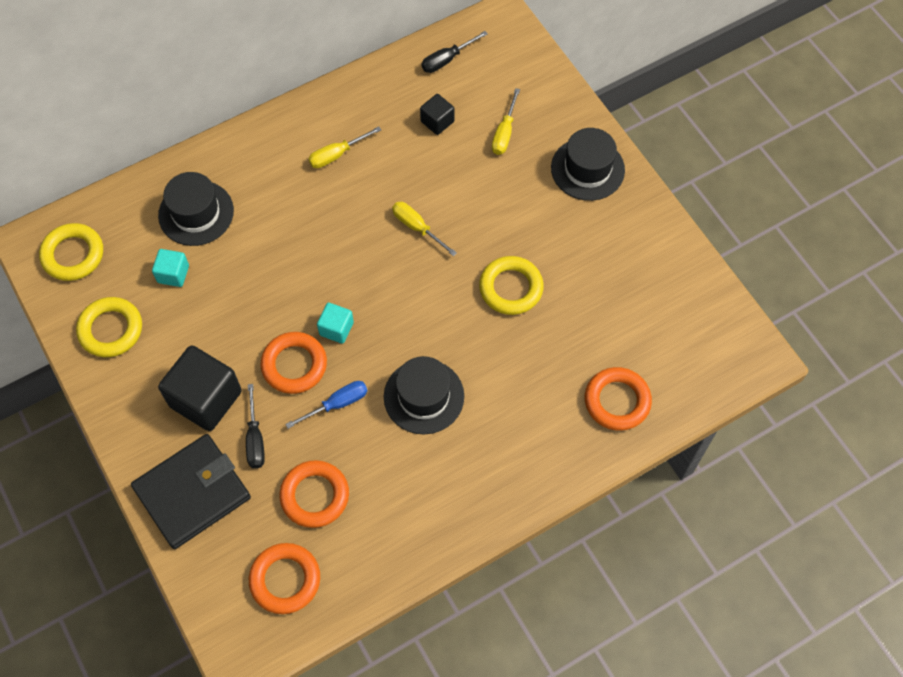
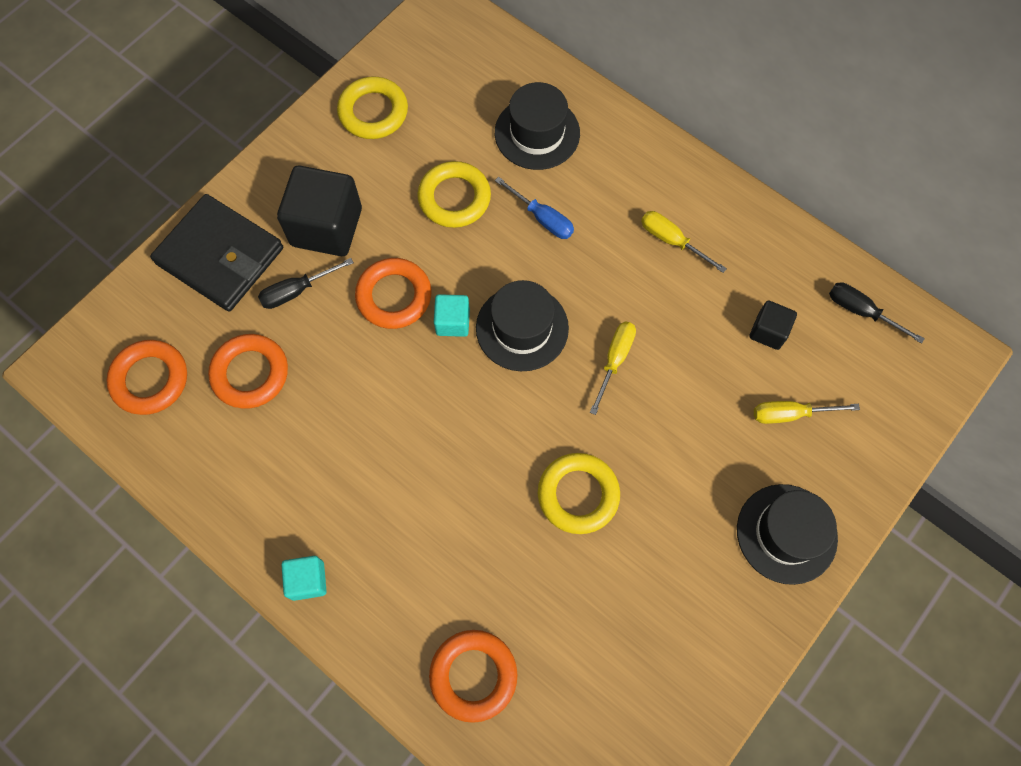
camera: 70 degrees right, 5 degrees up
(73, 255) = (443, 46): yellow ring -> yellow ring (454, 198)
(173, 274) = (457, 141): turquoise cube -> turquoise cube (308, 580)
(337, 404) = (363, 356): blue screwdriver -> blue screwdriver (542, 218)
(424, 396) = (402, 444): black hat -> black hat (522, 328)

